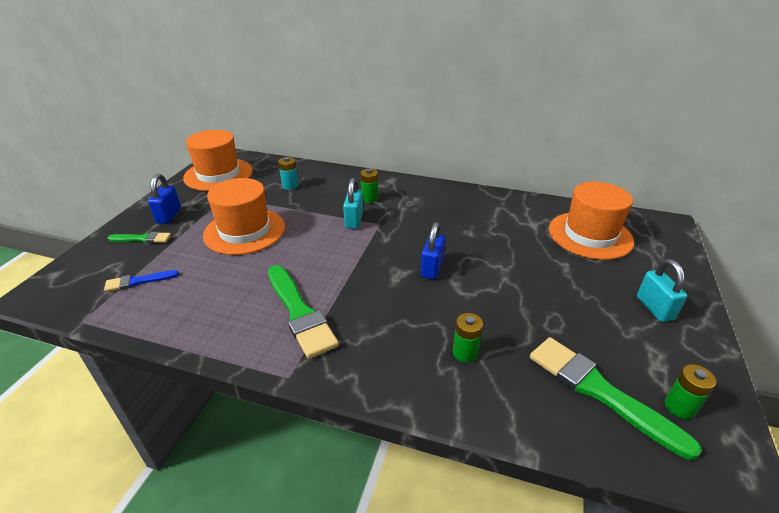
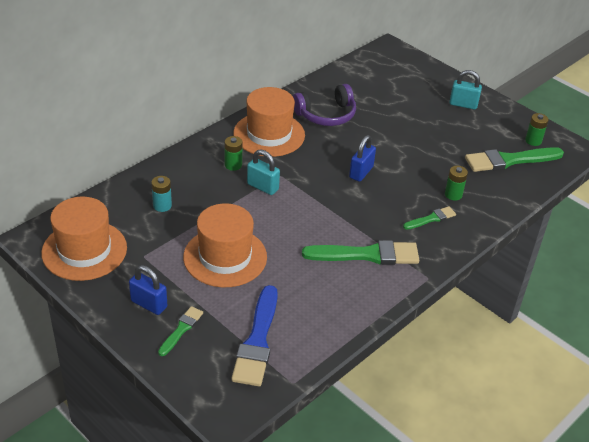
camera: 65 degrees left, 5 degrees up
(138, 281) = (257, 340): blue brush -> blue brush, size x1.90
(401, 346) = (431, 219): none -> green brush
(432, 268) = (361, 172): blue padlock -> blue padlock turned 75 degrees clockwise
(498, 220) = (326, 115): none -> purple headphones
(590, 235) = (377, 85): orange hat -> orange hat (269, 134)

